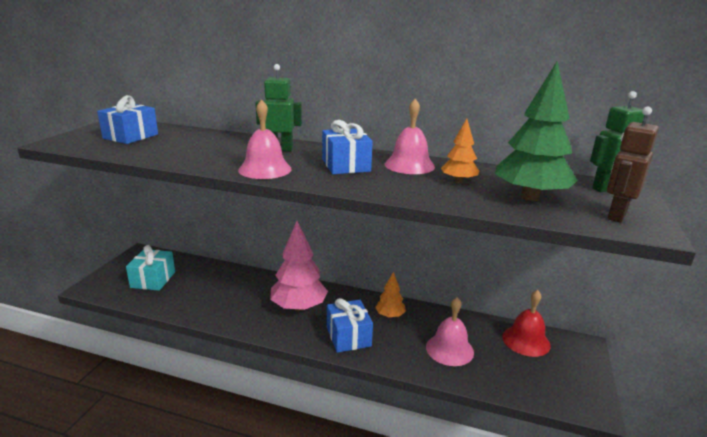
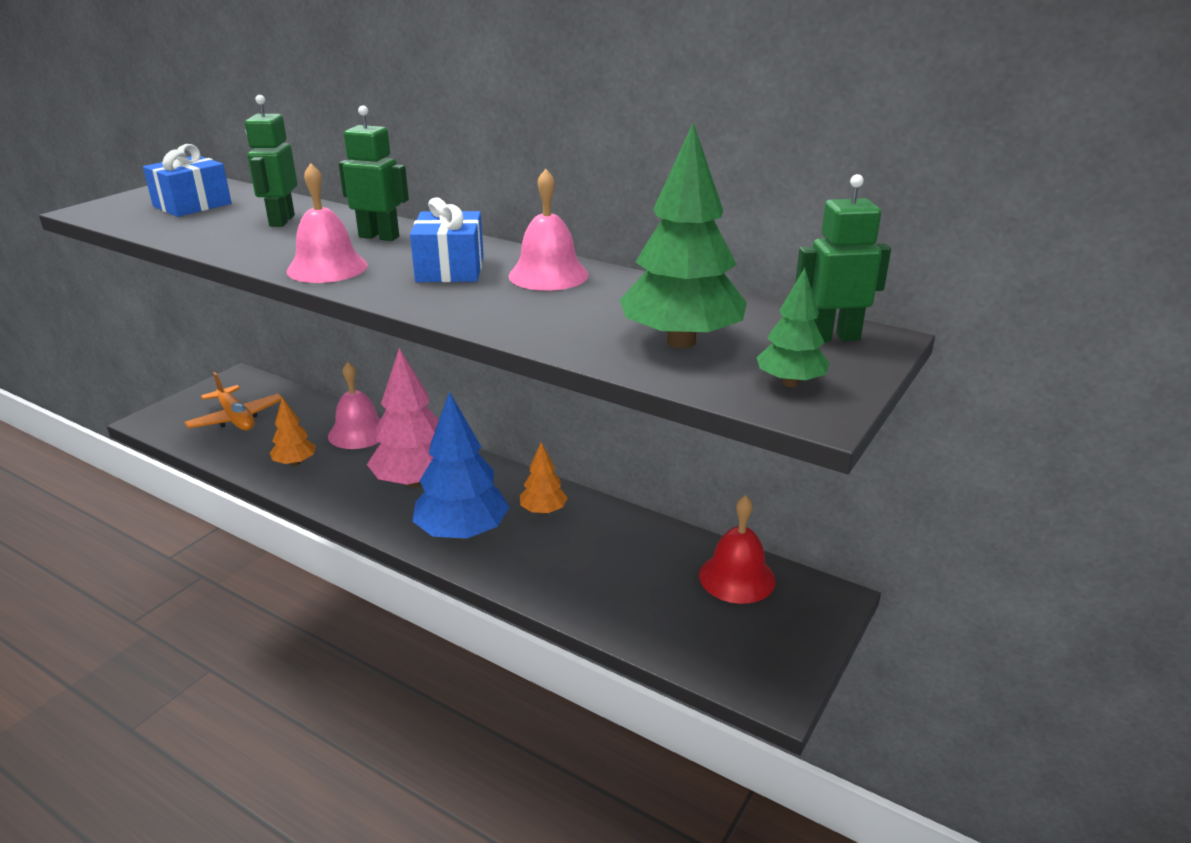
camera: 15 degrees right, 5 degrees up
(153, 279) = (236, 418): turquoise gift -> orange plane
(204, 143) = (281, 221): none -> green robot
(348, 336) = (462, 533): blue gift -> blue tree
(449, 349) = (604, 572): pink bell -> pink bell (358, 433)
(458, 181) = (596, 307): orange tree -> orange tree (295, 463)
(616, 215) = (790, 383): brown robot -> green tree

